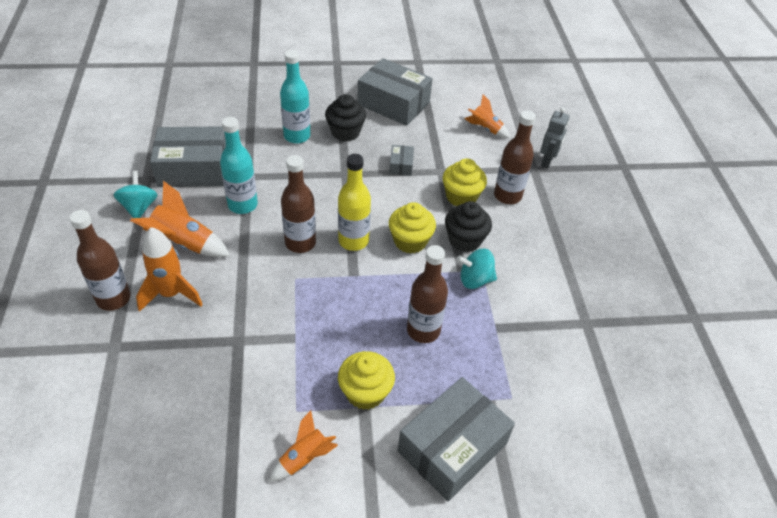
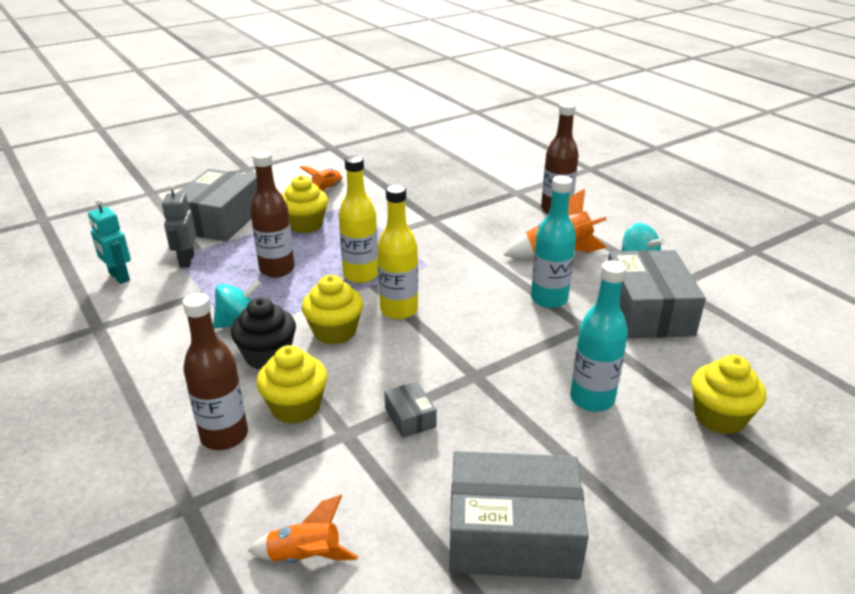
camera: 155 degrees right, 15 degrees down
(171, 294) = (518, 224): orange rocket -> none
(193, 169) = (647, 311): grey box -> grey box turned 60 degrees counterclockwise
(247, 104) = (719, 417): none -> yellow cupcake
(300, 243) = (452, 290): brown bottle -> none
(345, 132) = (535, 436): black cupcake -> none
(357, 290) = (360, 275): none -> yellow bottle
(547, 161) = (162, 532): grey robot -> grey robot (186, 260)
(569, 385) = (119, 277): none -> turquoise robot

